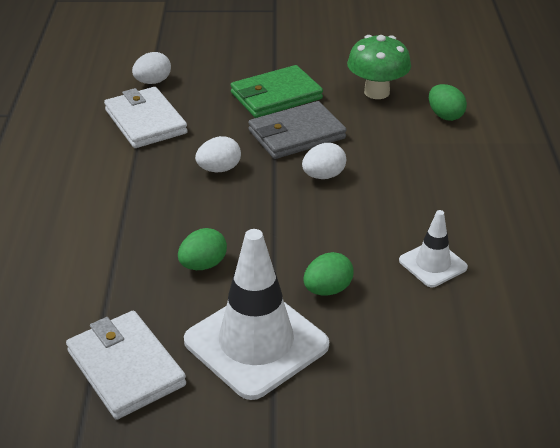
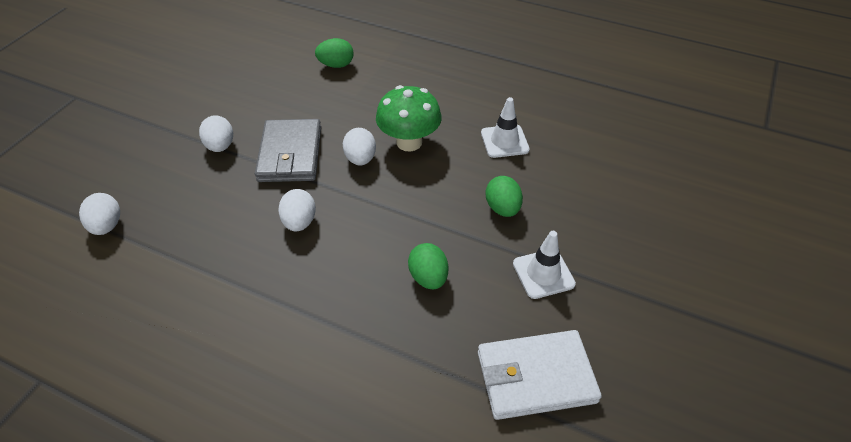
camera: 65 degrees left, 10 degrees up
(145, 121) = (174, 253): white wallet -> none
(256, 343) = (543, 274): white traffic cone -> white traffic cone, size x0.51
(276, 96) = (220, 146): green wallet -> white egg
(376, 92) = (272, 86): green mushroom -> green mushroom (409, 142)

